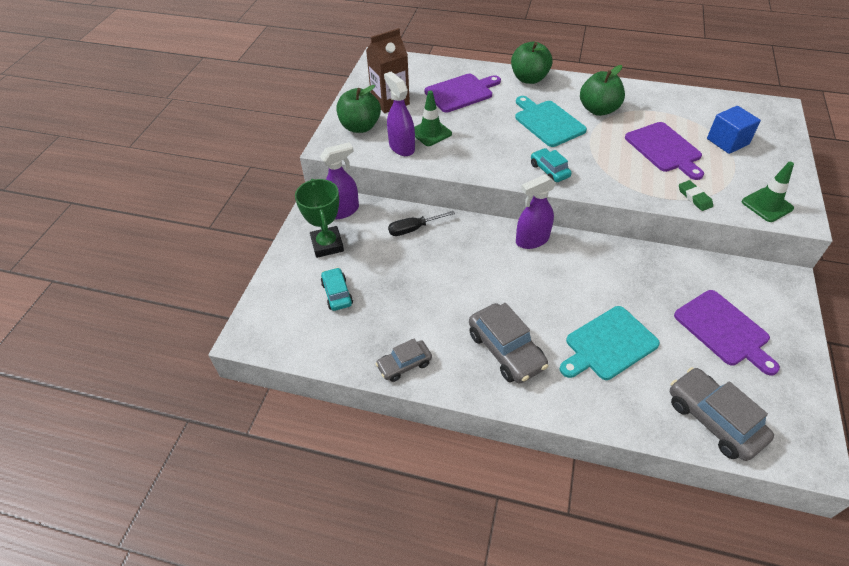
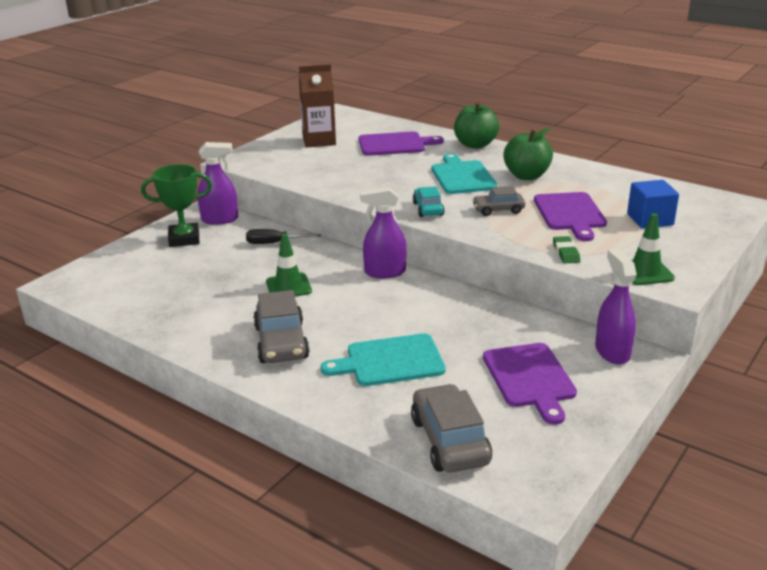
camera: 20 degrees right, 20 degrees down
(327, 245) = (184, 239): green trophy -> green trophy turned 75 degrees clockwise
(337, 294) = (161, 272): turquoise car -> none
(360, 127) = (274, 153): green apple -> none
(401, 147) = (298, 171): purple spray bottle -> purple spray bottle (612, 352)
(404, 364) = (175, 331): grey car -> grey car (498, 210)
(430, 133) = (336, 166): green traffic cone -> green traffic cone (288, 286)

